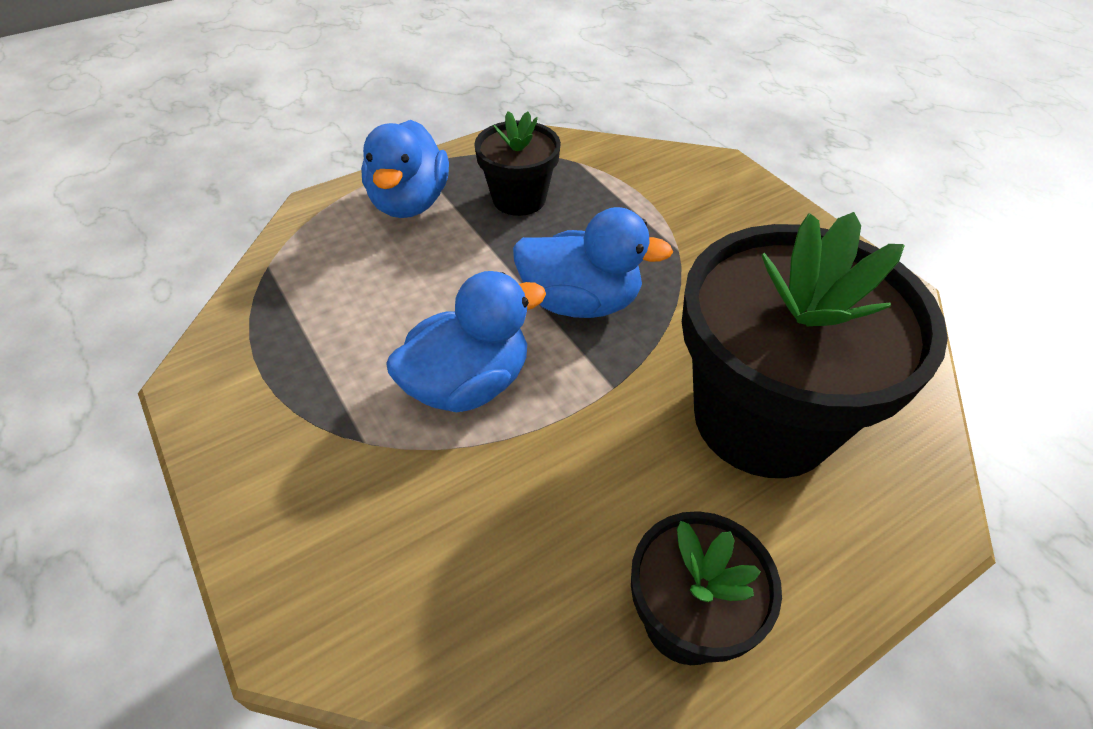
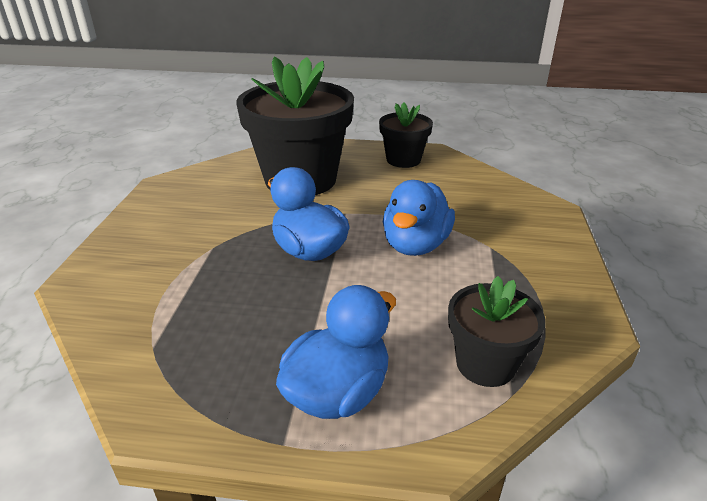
camera: 140 degrees left, 15 degrees down
(468, 384) = (415, 245): blue duck -> blue duck turned 75 degrees counterclockwise
(519, 199) = (247, 340): black flower pot -> black flower pot (485, 364)

